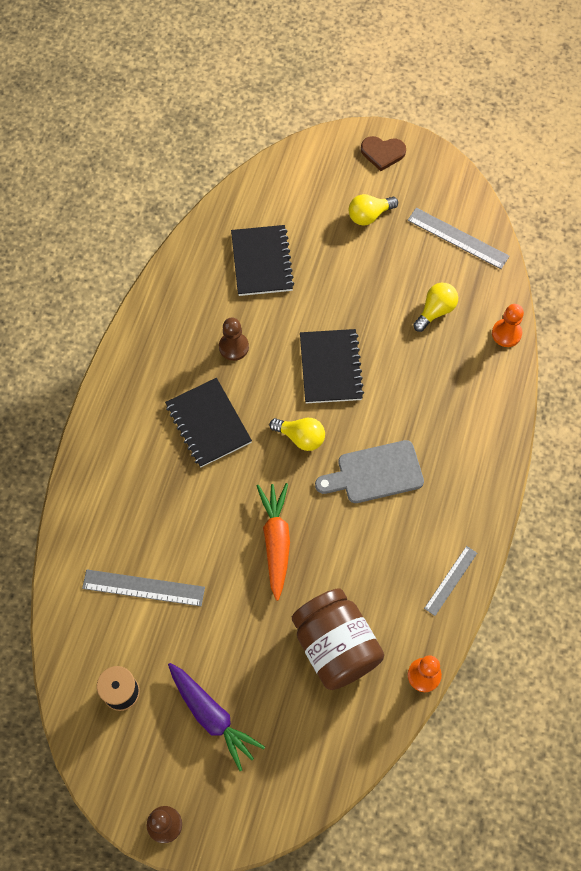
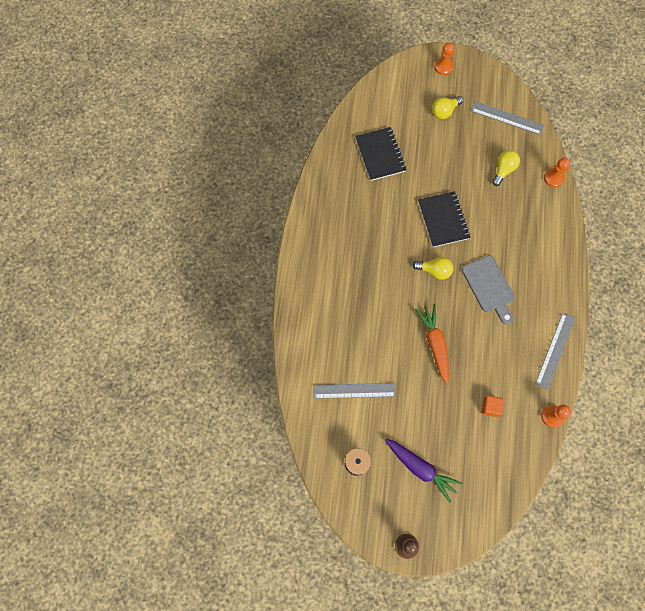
camera: 10 degrees left, 5 degrees up
(208, 424) = (371, 272): black notebook -> none
(233, 347) = (375, 216): brown pawn -> none
(335, 646) = (490, 407): brown jar -> orange cube
(375, 473) = (489, 287): grey cutting board -> grey cutting board turned 90 degrees counterclockwise
(382, 153) = (443, 67): brown heart -> orange pawn
(450, 580) = (555, 350): grey ruler -> grey ruler, size x1.52

